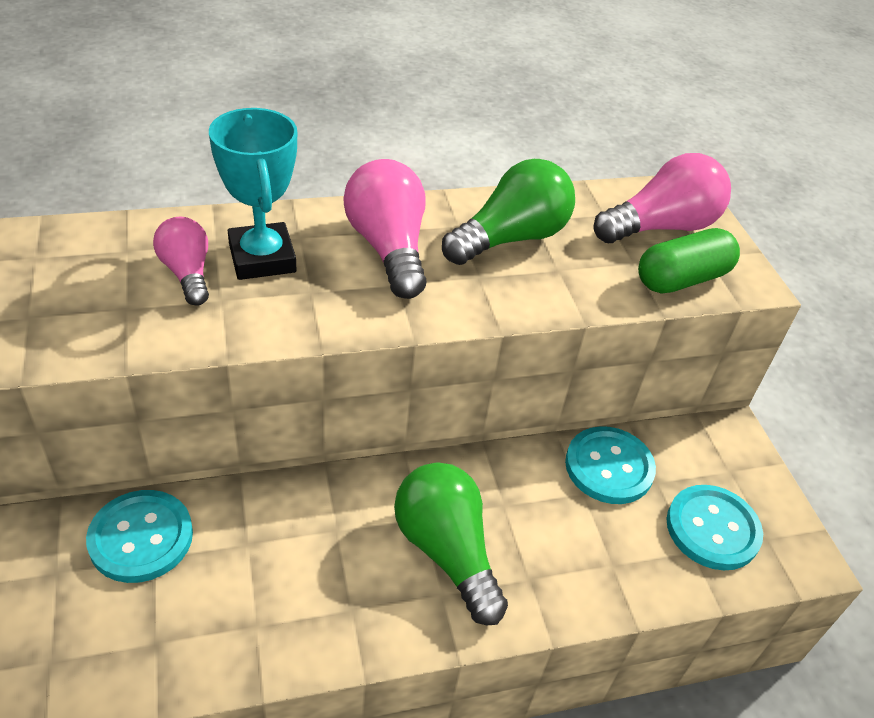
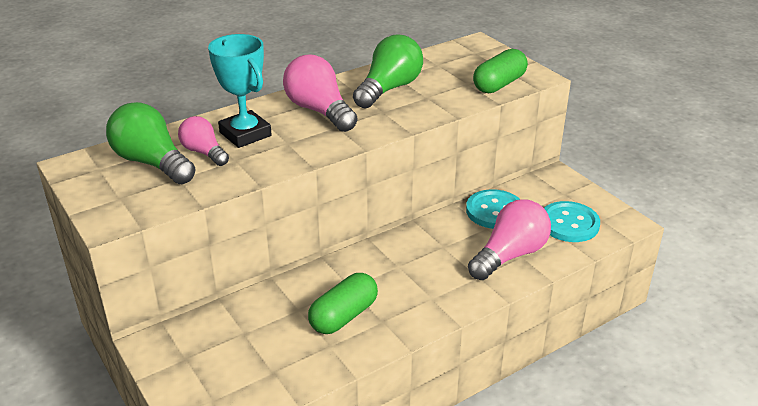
camera: 15 degrees left, 10 degrees down
(141, 538) = (229, 326): turquoise button -> none
(302, 579) = (343, 316): none -> green capsule
(447, 552) = (423, 278): green light bulb -> green light bulb (152, 163)
(661, 227) = (473, 63): pink light bulb -> pink light bulb (509, 255)

